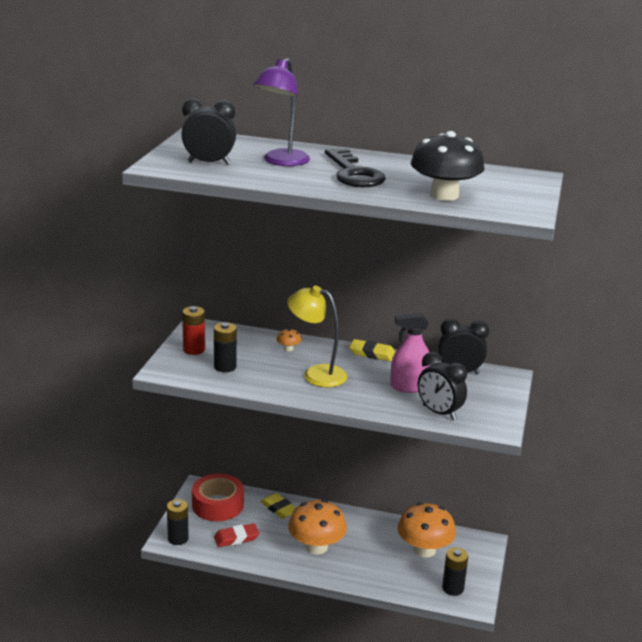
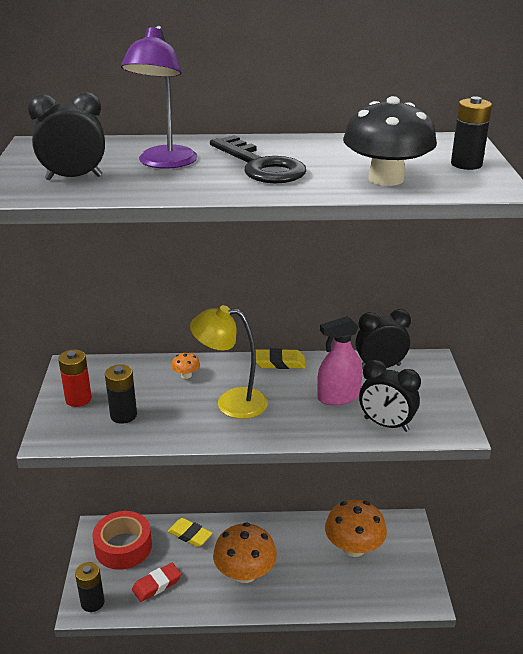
camera: 15 degrees left, 5 degrees up
(453, 588) = (400, 587): black battery -> black battery (466, 164)

